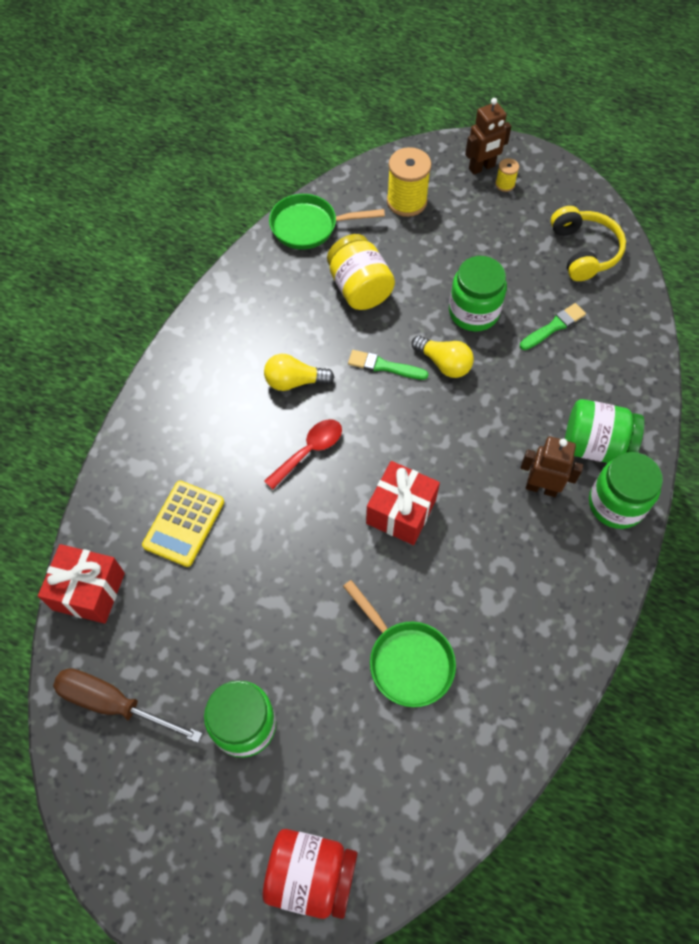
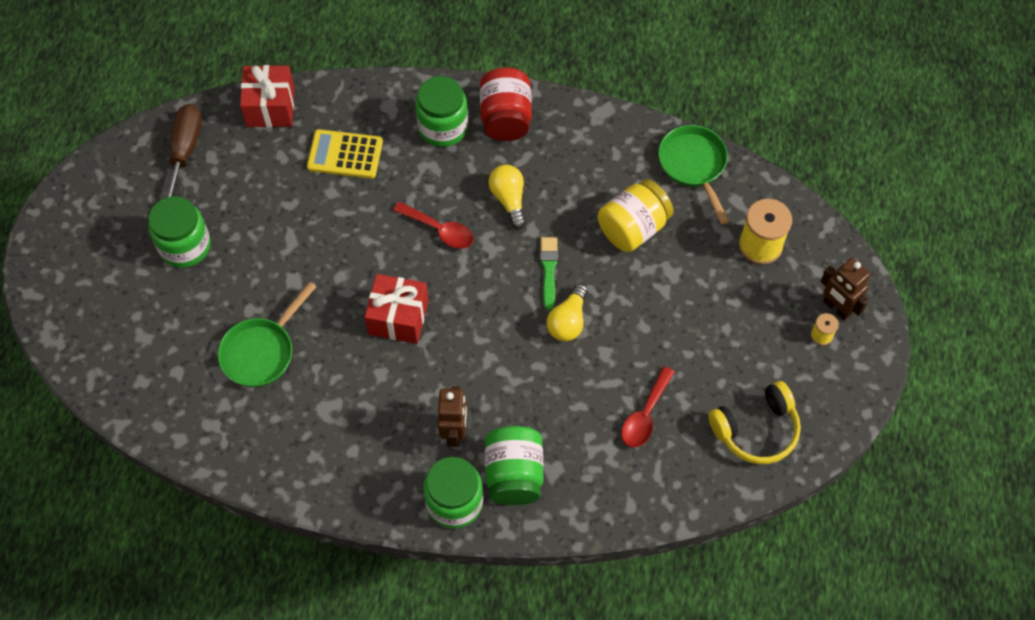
camera: 75 degrees right, 0 degrees up
(311, 875) = (81, 321): red jar -> red jar (505, 118)
(473, 312) = (639, 336): green jar -> green jar (443, 127)
(554, 327) = (645, 414): green brush -> red spoon

